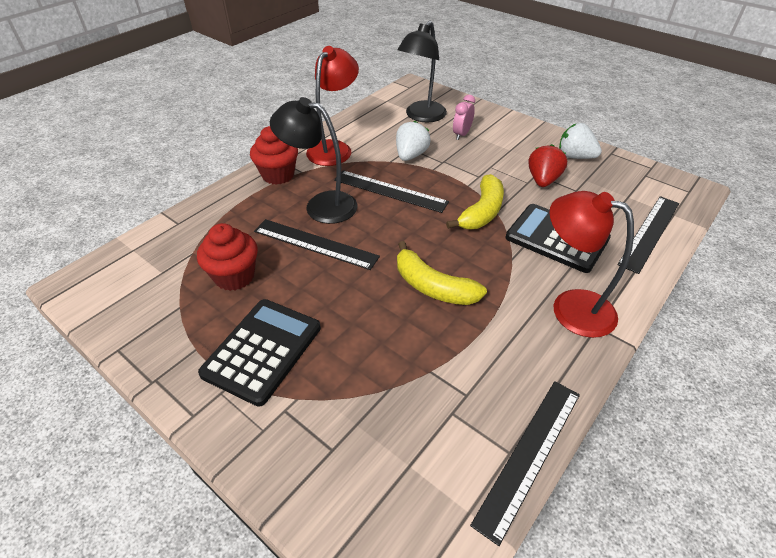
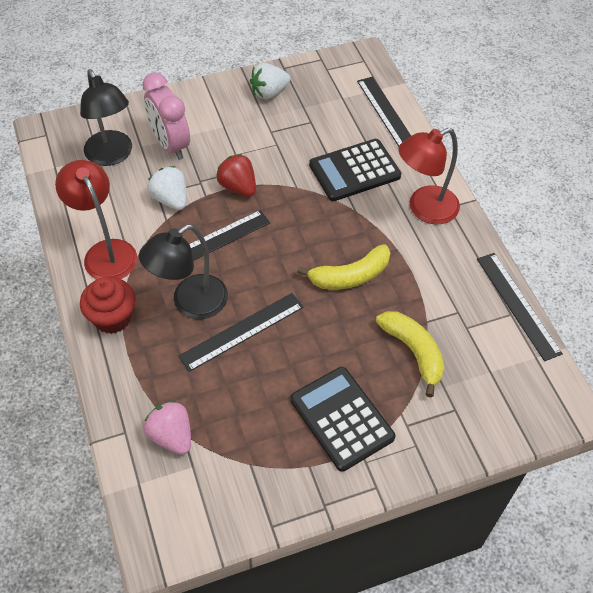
camera: 60 degrees left, 10 degrees up
(186, 248) = (171, 436): none -> pink strawberry
(234, 276) = (241, 409): red cupcake -> none
(461, 134) = (170, 144): pink clock -> pink clock, size x1.80
(482, 212) = (290, 196): yellow banana -> yellow banana (414, 352)
(543, 180) = (282, 133): red strawberry -> red strawberry (238, 187)

